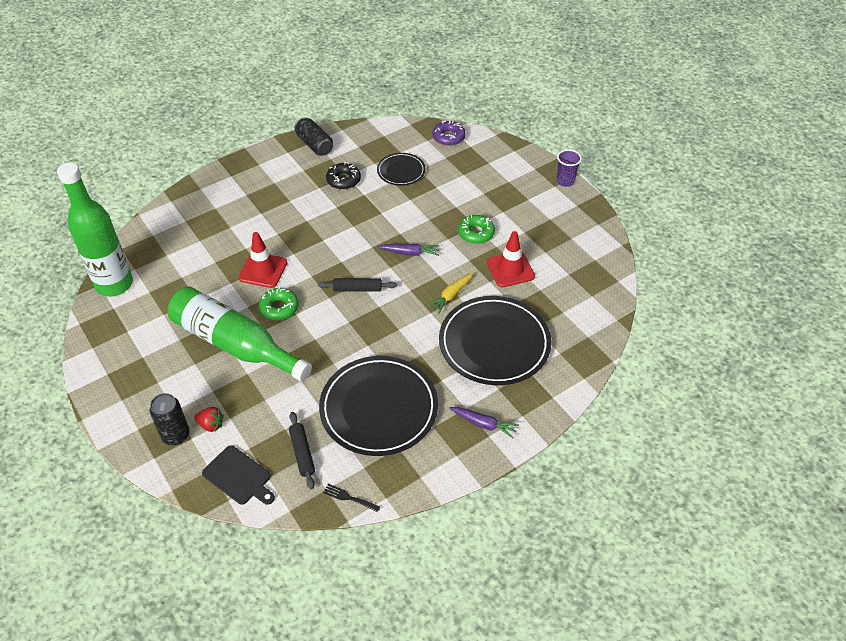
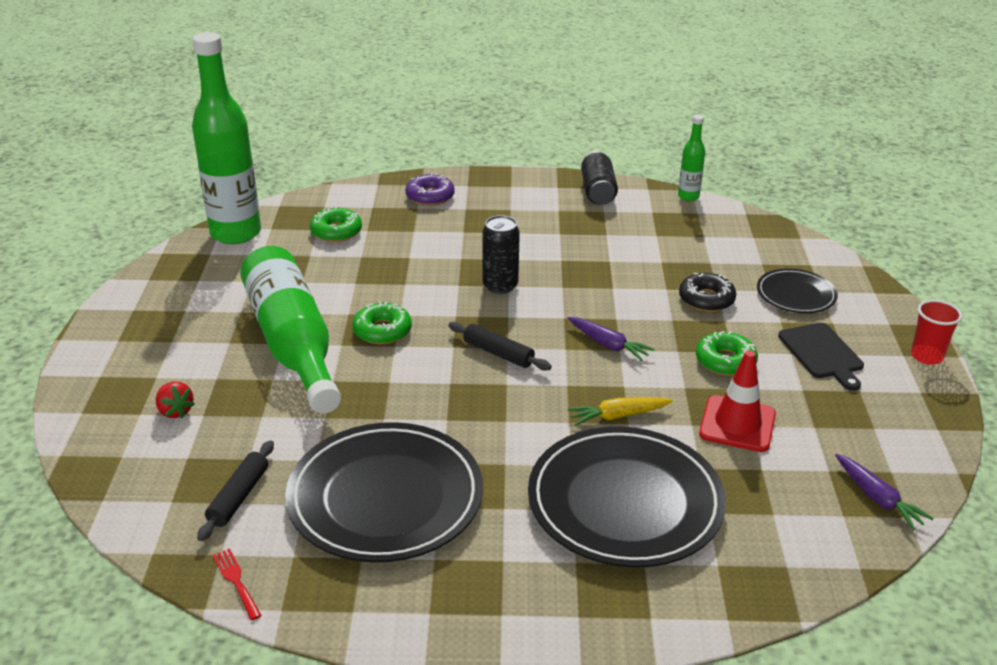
camera: 35 degrees right, 15 degrees down
(176, 435) = (128, 402): black can -> black can (500, 286)
(181, 251) = (336, 231): none -> green donut
(239, 477) = (141, 482): black cutting board -> black cutting board (822, 353)
(263, 270) = (405, 286): red traffic cone -> none
(343, 180) = (598, 237): black donut -> black donut (706, 299)
(349, 498) = (236, 581): black fork -> red fork
(369, 125) = (688, 197): none -> green bottle
(401, 171) = (684, 255): black plate -> black plate (796, 295)
(448, 137) = (787, 244): purple donut -> purple donut (430, 196)
(483, 424) = (508, 595): purple carrot -> purple carrot (877, 498)
(565, 181) = (926, 356): purple cup -> red cup

